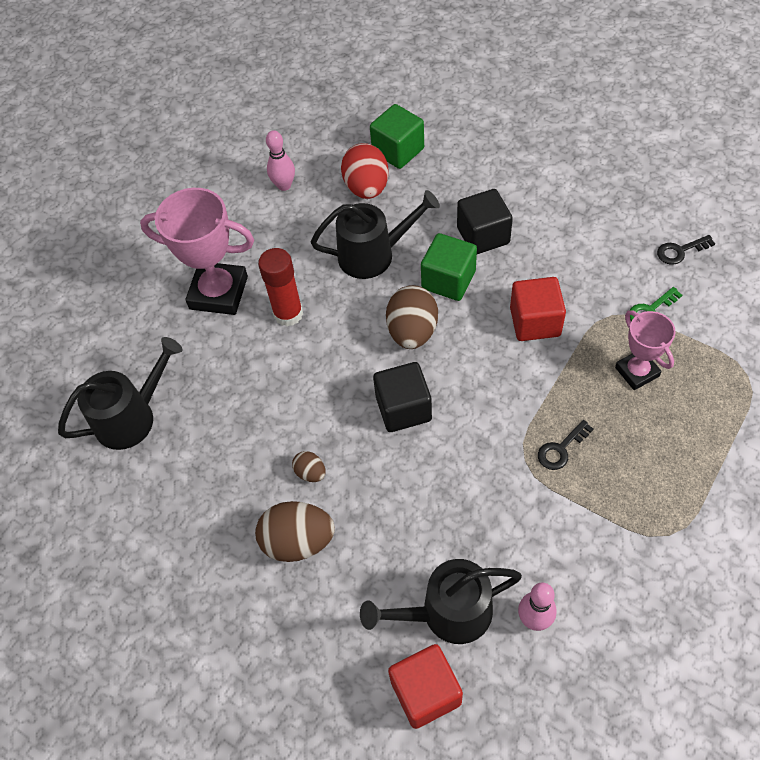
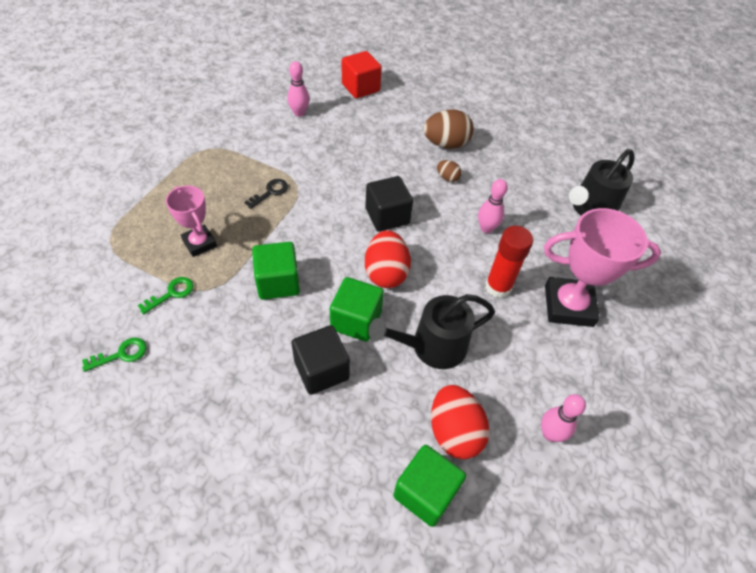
camera: 165 degrees right, 5 degrees down
(279, 389) = (486, 228): none -> pink bowling pin
(412, 331) = (386, 273): brown egg -> red egg
(448, 613) = (349, 115): black watering can -> none
(535, 322) = (278, 282): red cube -> green cube
(680, 251) = (121, 354): black key -> green key

